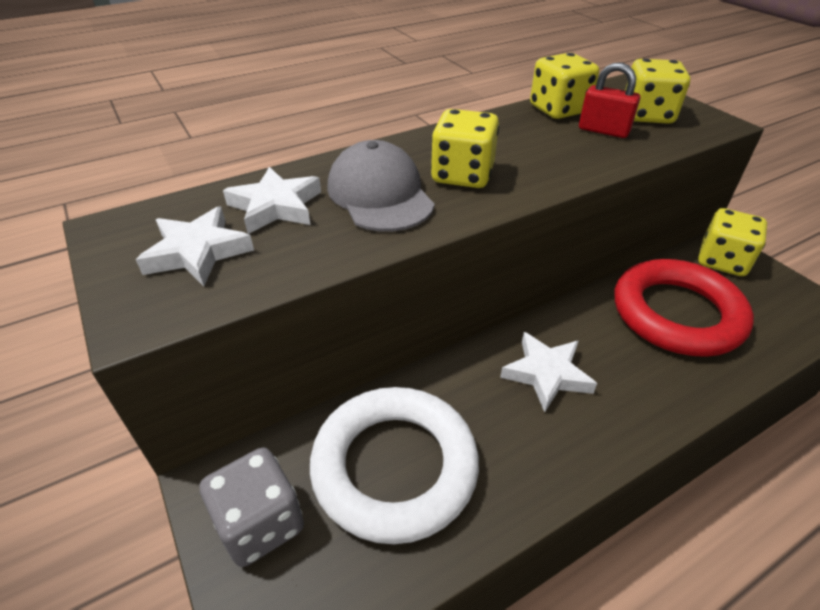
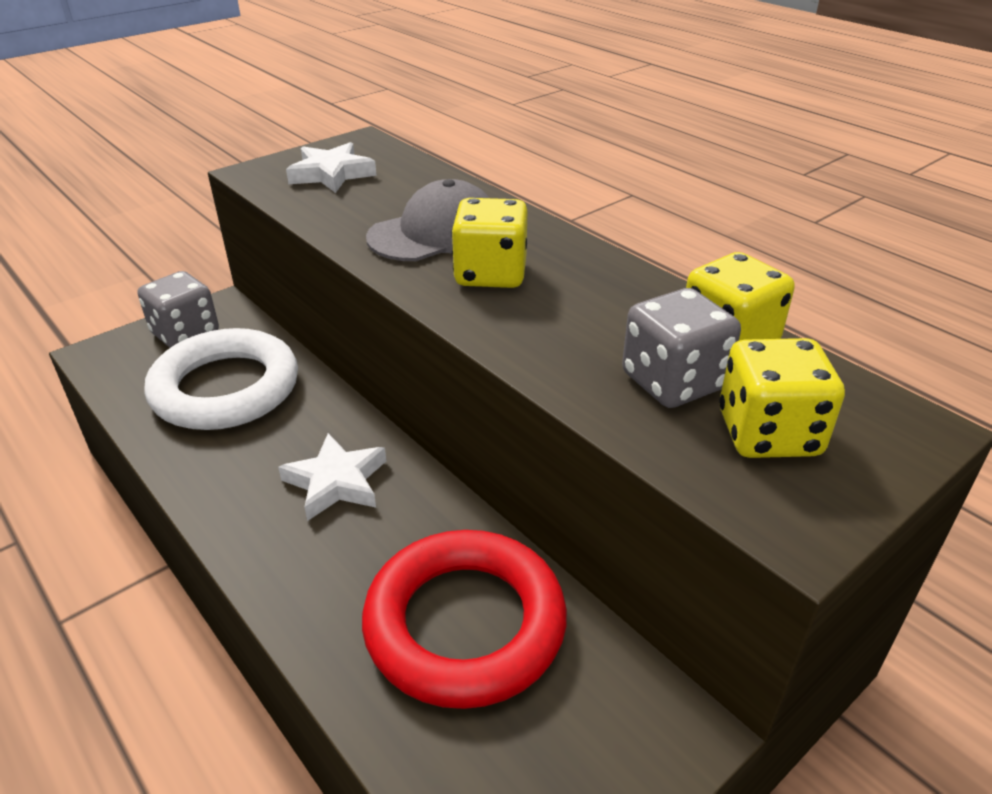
camera: 80 degrees right, 5 degrees down
(276, 206) = (403, 190): white star -> none
(603, 131) = (673, 382): red padlock -> grey dice
(722, 261) = (630, 719): yellow dice -> none

